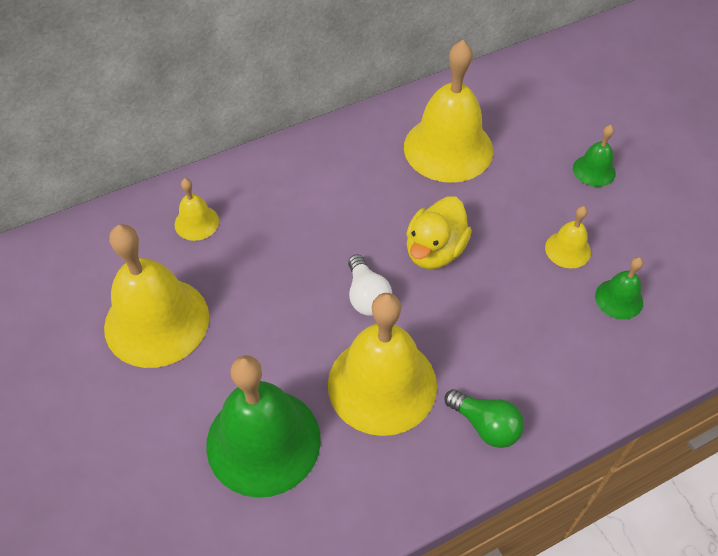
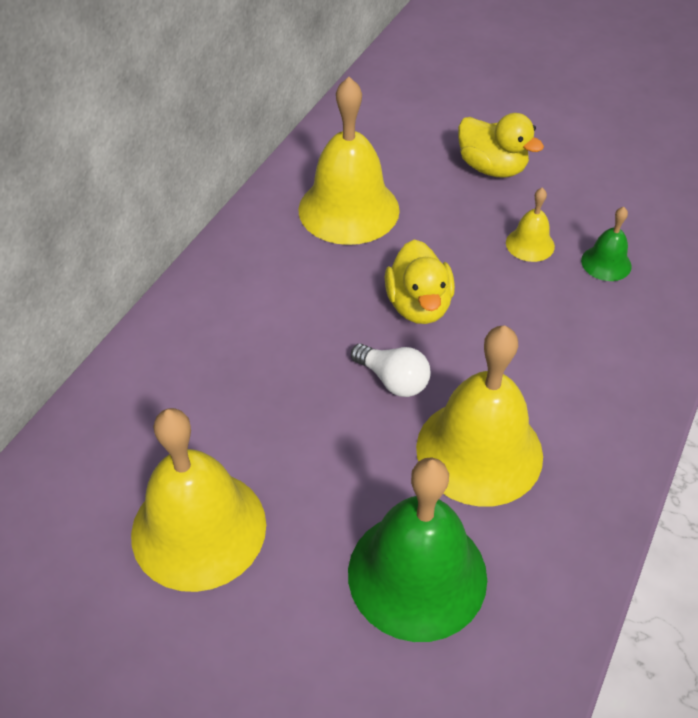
camera: 35 degrees left, 5 degrees down
(196, 222) = (154, 406): yellow bell -> none
(485, 425) = (598, 431): green light bulb -> none
(594, 170) = (492, 168): green bell -> yellow duck

